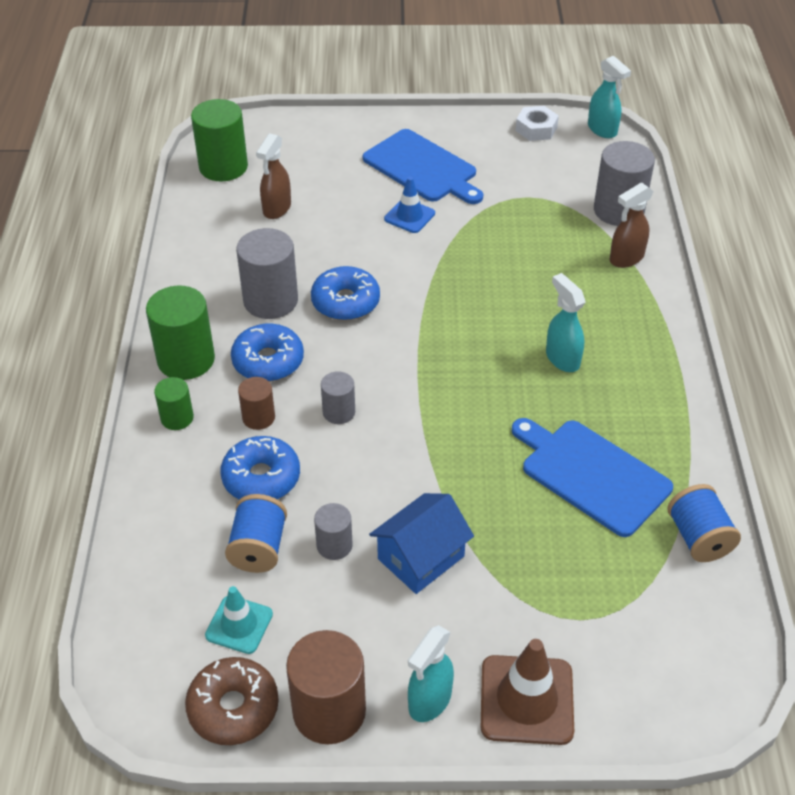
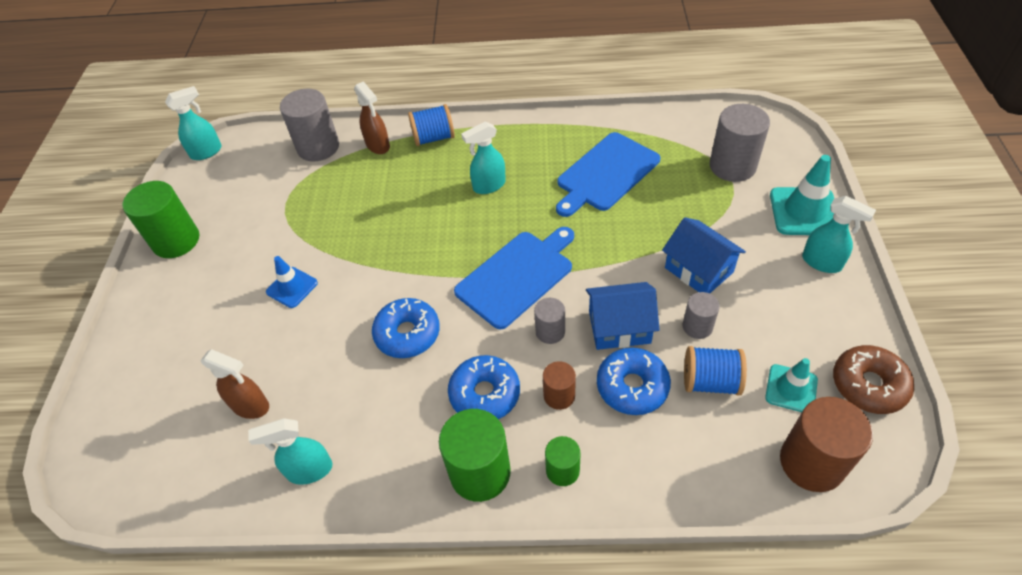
camera: 85 degrees left, 5 degrees up
(208, 251) = (309, 470): none -> turquoise spray bottle
(223, 167) = (156, 471): green cylinder -> green cylinder (176, 241)
(270, 300) = (398, 399): grey cylinder -> grey cylinder (732, 166)
(329, 711) = (850, 321): brown cylinder -> brown cylinder (811, 462)
(339, 472) = (619, 327): none -> blue house
(422, 168) = (220, 279): blue cutting board -> blue cutting board (517, 276)
(526, 700) = (804, 211): brown traffic cone -> turquoise traffic cone
(536, 129) = (189, 195): white nut -> none
(698, 538) = (655, 126): blue spool -> blue spool (434, 138)

